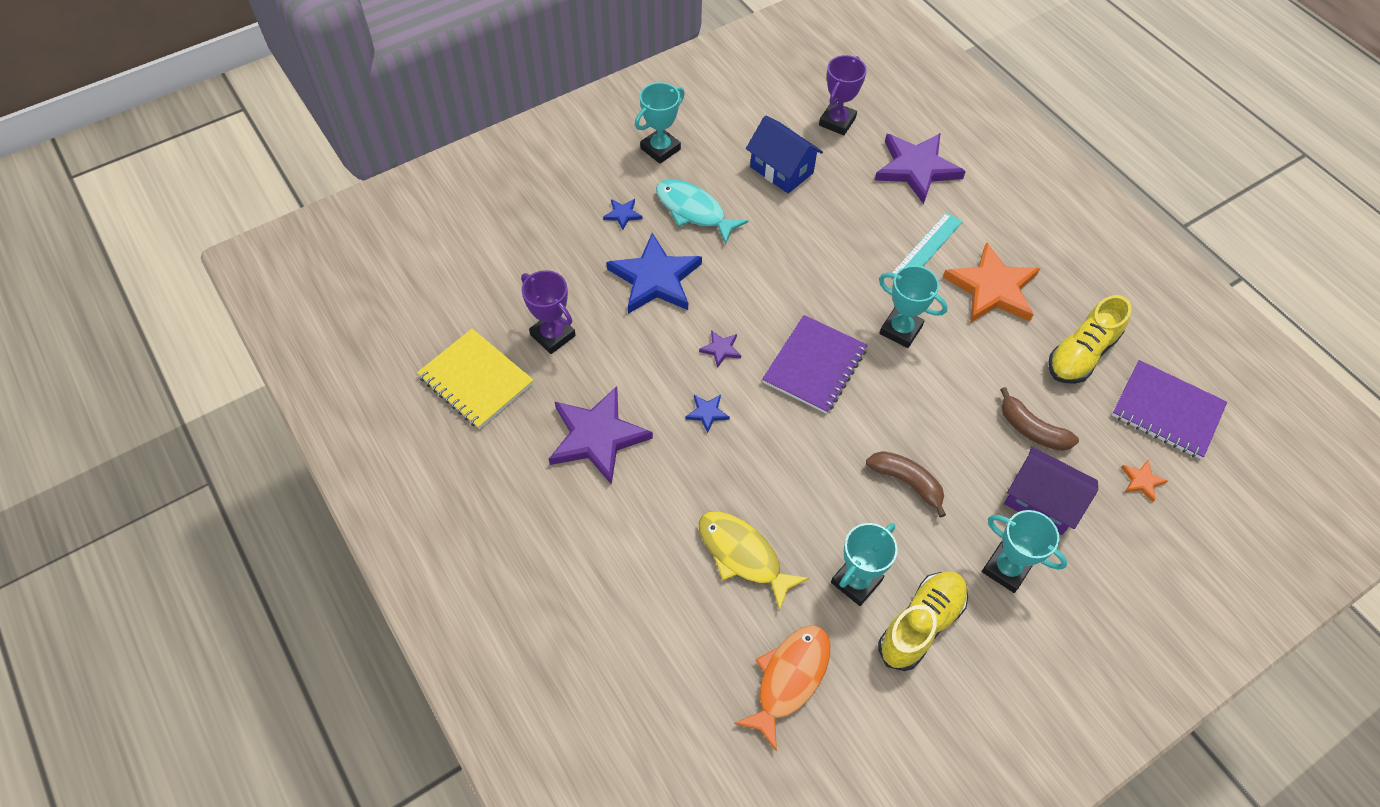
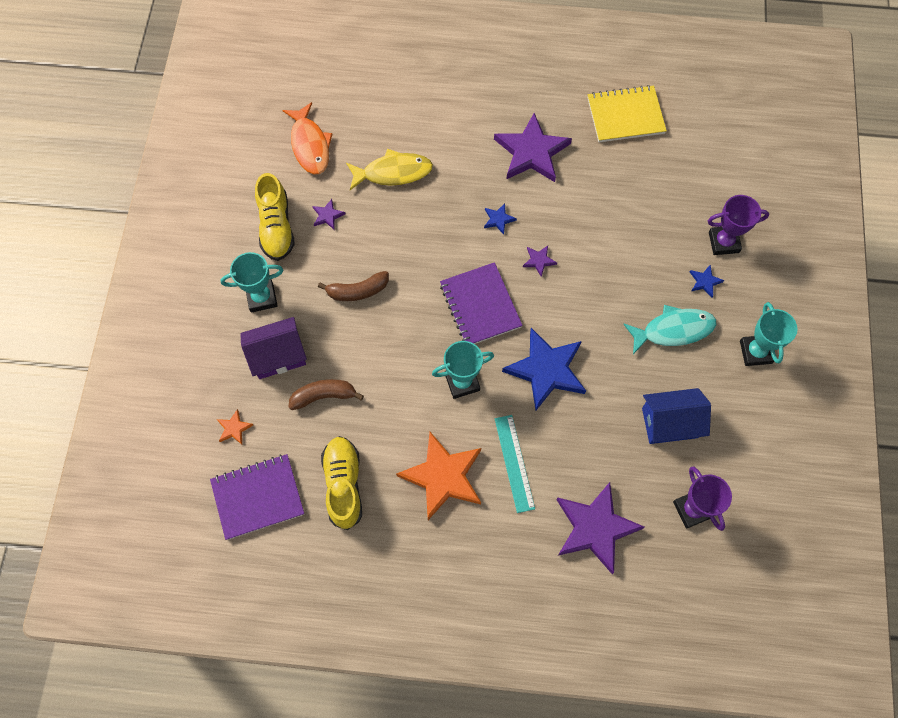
camera: 130 degrees right, 10 degrees up
(553, 335) = (628, 175): purple trophy -> purple trophy (723, 242)
(655, 279) = (628, 262): blue star -> blue star (546, 370)
(856, 581) = (327, 215): turquoise trophy -> purple star

